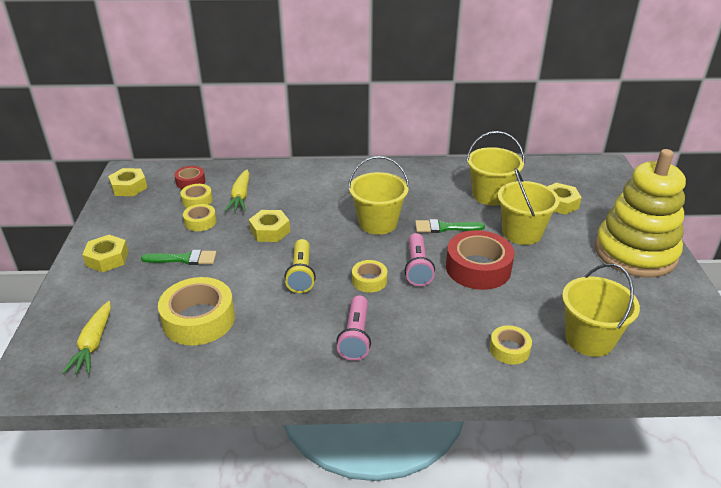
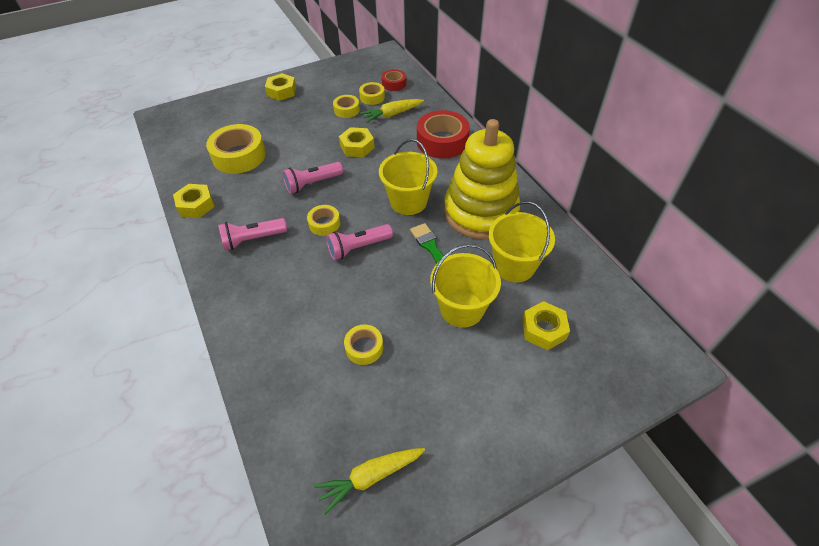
camera: 65 degrees right, 15 degrees up
(93, 344) = (199, 125): yellow carrot -> yellow carrot (370, 477)
(129, 187) = (367, 62): yellow nut -> yellow nut (196, 205)
(183, 259) = (299, 122): green brush -> none
(301, 274) = (312, 183): yellow flashlight -> pink flashlight
(478, 268) = (381, 289): red tape -> red tape (442, 141)
(509, 349) = (275, 342): yellow tape -> yellow tape (364, 347)
(589, 339) = (315, 404): yellow bucket -> none
(635, 253) = (491, 424): yellow stacking toy -> yellow stacking toy (480, 212)

